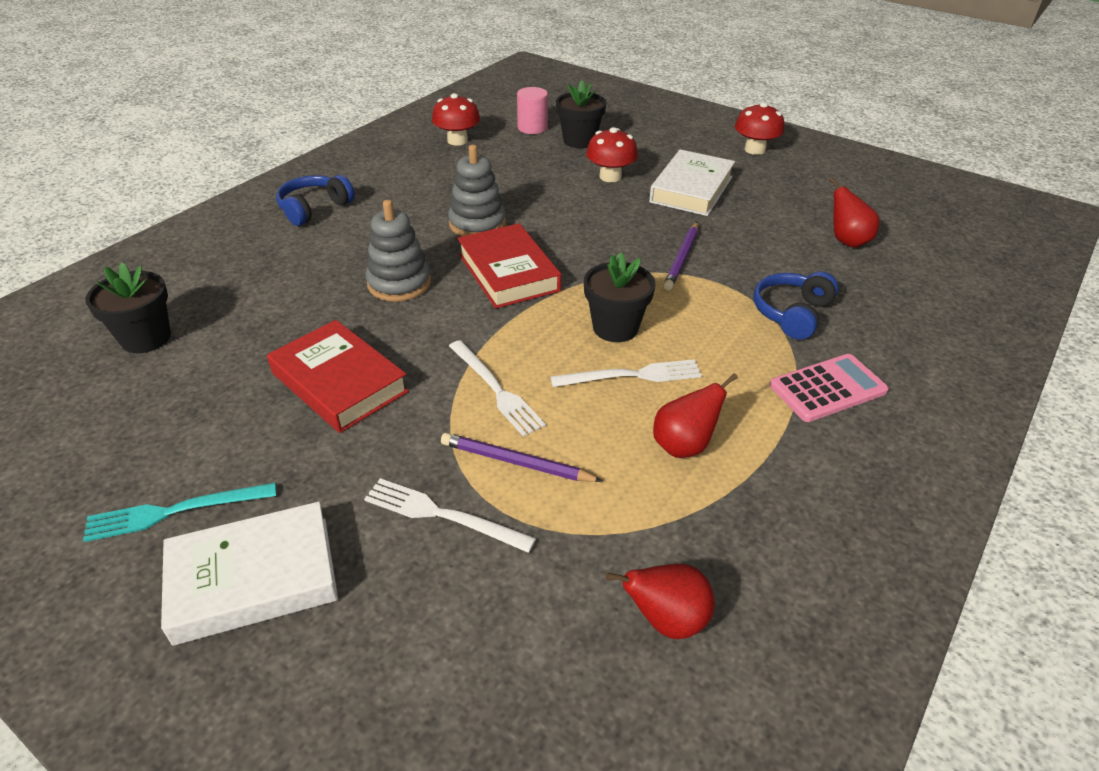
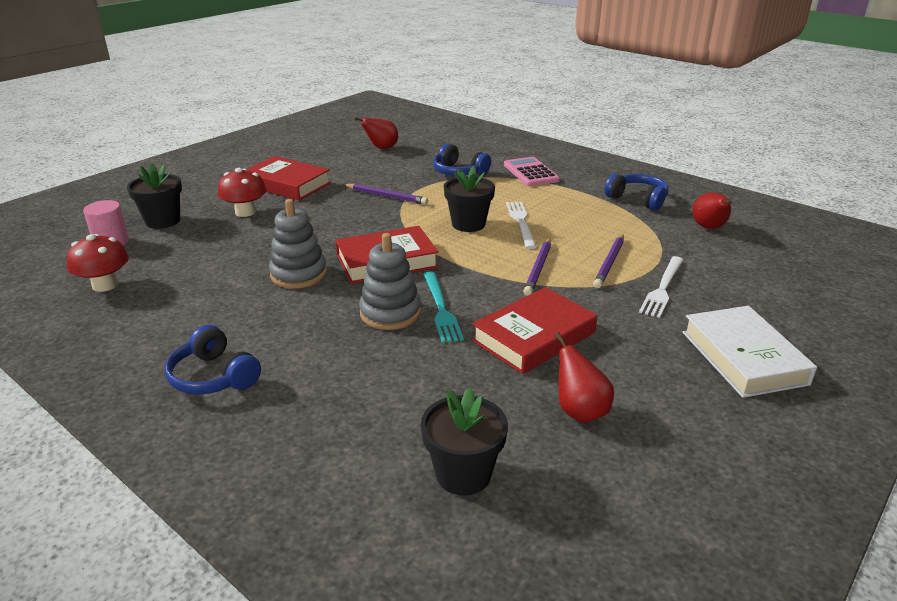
camera: 85 degrees left, 10 degrees down
(175, 511) = (699, 405): turquoise fork -> turquoise fork (441, 309)
(496, 389) = (538, 269): white fork -> purple pencil
(684, 445) = (584, 213): red pear -> red pear (579, 411)
(691, 189) = (287, 184): white book -> red book
(755, 149) = (236, 157): red mushroom -> none
(765, 523) = (637, 199): none -> blue headphones

